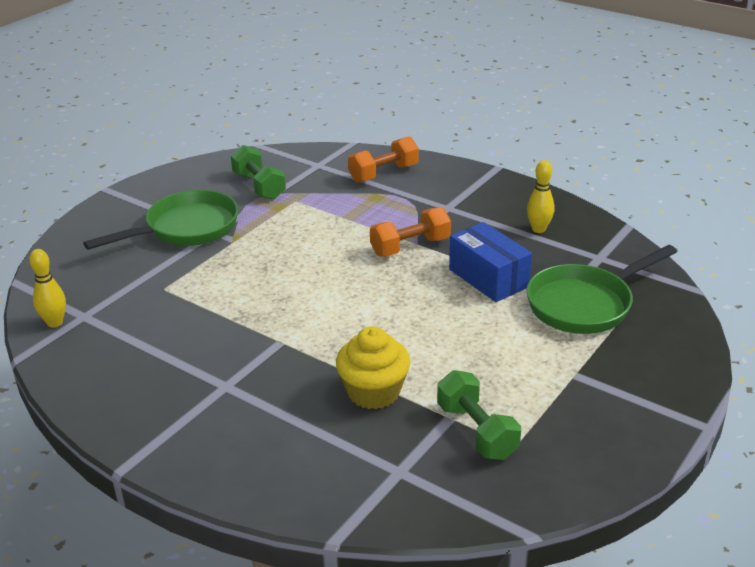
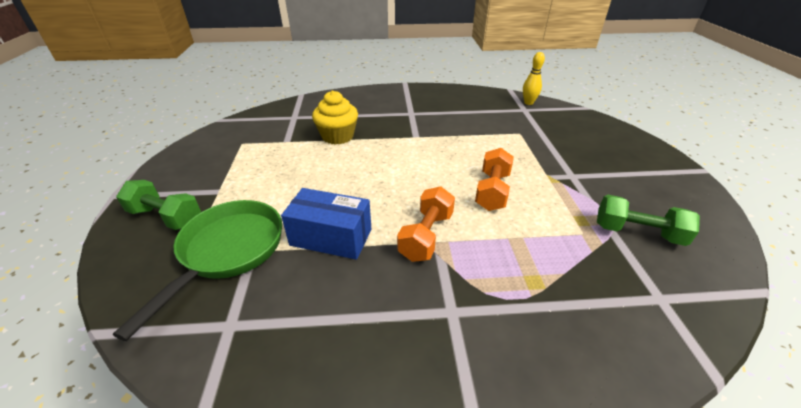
camera: 140 degrees right, 5 degrees up
(186, 229) = (590, 169): green pan -> none
(384, 173) = (585, 330): orange dumbbell -> orange dumbbell (492, 191)
(476, 431) = (267, 141): green dumbbell -> green dumbbell (166, 217)
(538, 229) = (323, 334): yellow bowling pin -> none

